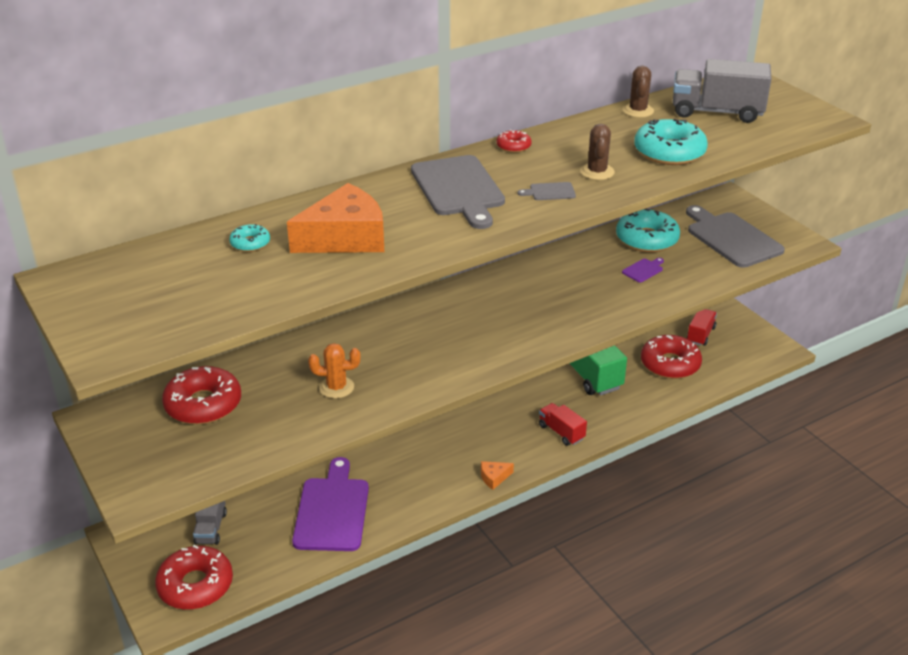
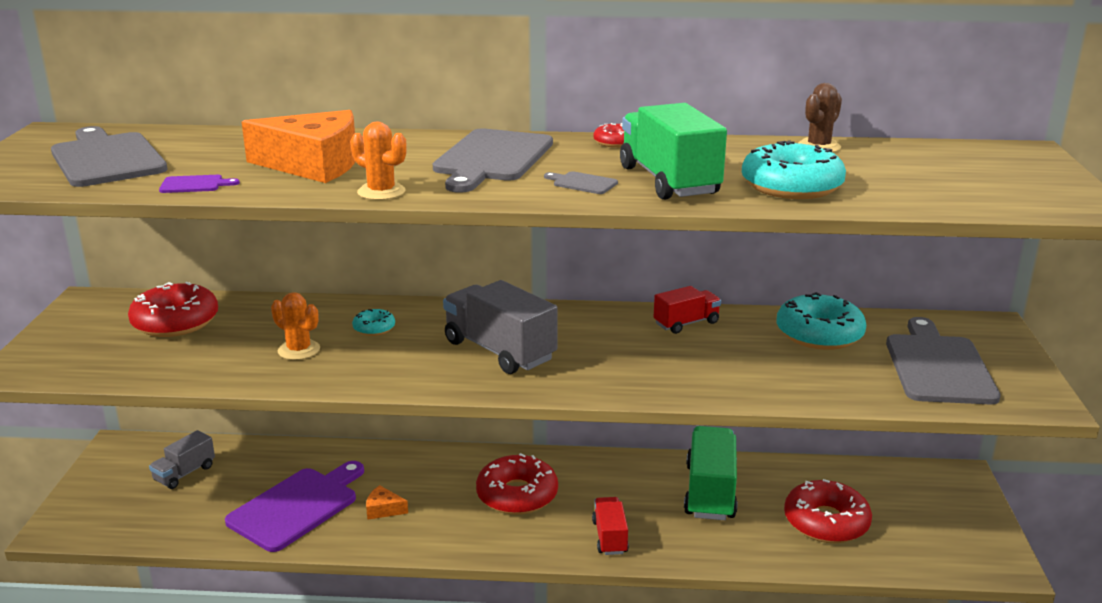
camera: 35 degrees right, 10 degrees down
(170, 289) = (106, 159): none -> grey cutting board
(195, 585) = (112, 514): red donut -> red donut (517, 495)
(250, 243) = (230, 148): turquoise donut -> turquoise donut (374, 328)
(437, 246) = (381, 192): none -> orange cactus
(494, 477) = (483, 549): orange cheese -> orange cheese (383, 509)
(597, 172) = (668, 181): brown cactus -> green truck
(643, 270) = (773, 360): purple cutting board -> purple cutting board (194, 184)
(700, 335) = (904, 507): red truck -> red truck (686, 323)
(717, 112) = (924, 168): grey truck -> grey truck (499, 351)

